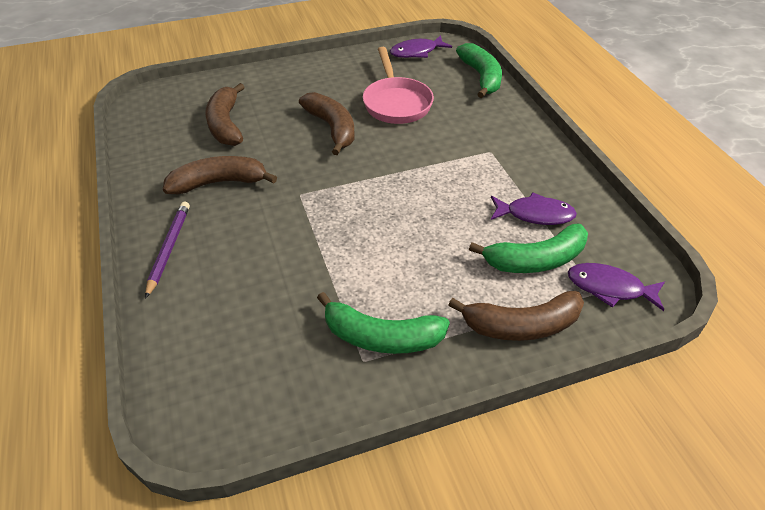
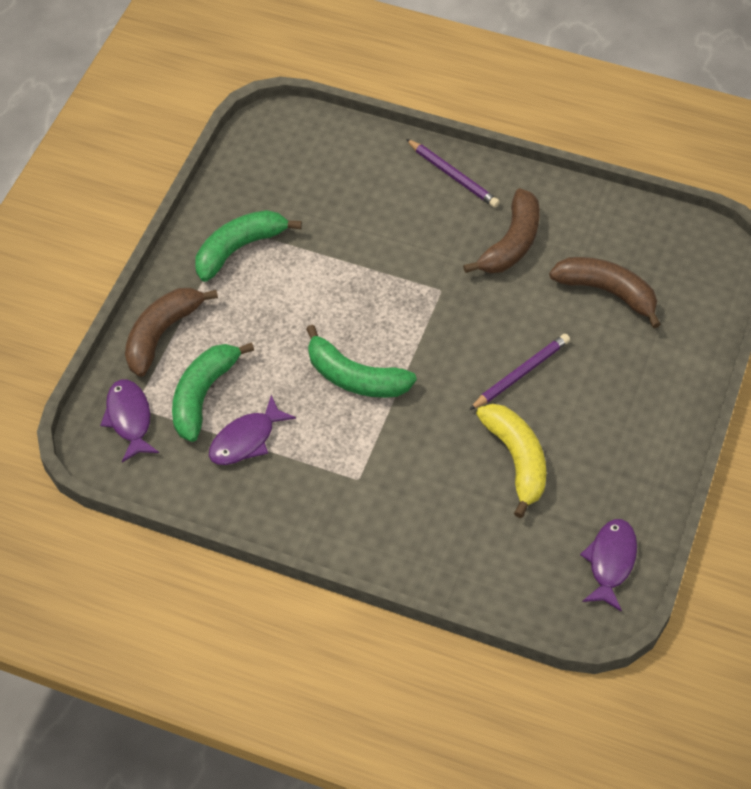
camera: 130 degrees right, 10 degrees up
(332, 128) = (521, 373): brown banana -> purple pencil
(396, 103) = (516, 460): pink pan -> yellow banana
(481, 77) = (493, 585): green banana -> green banana (355, 377)
(609, 288) = (129, 419): purple fish -> purple fish turned 75 degrees counterclockwise

